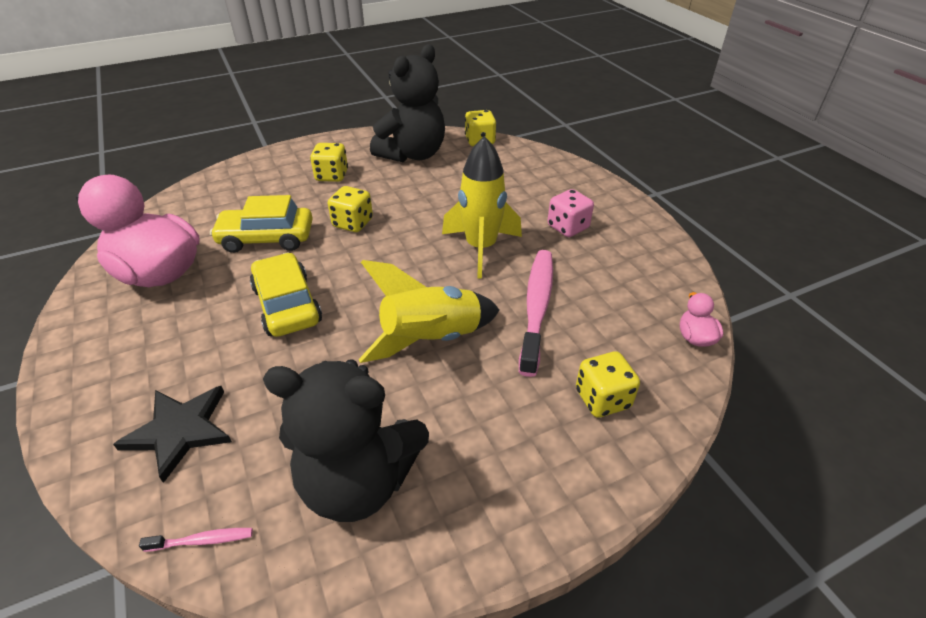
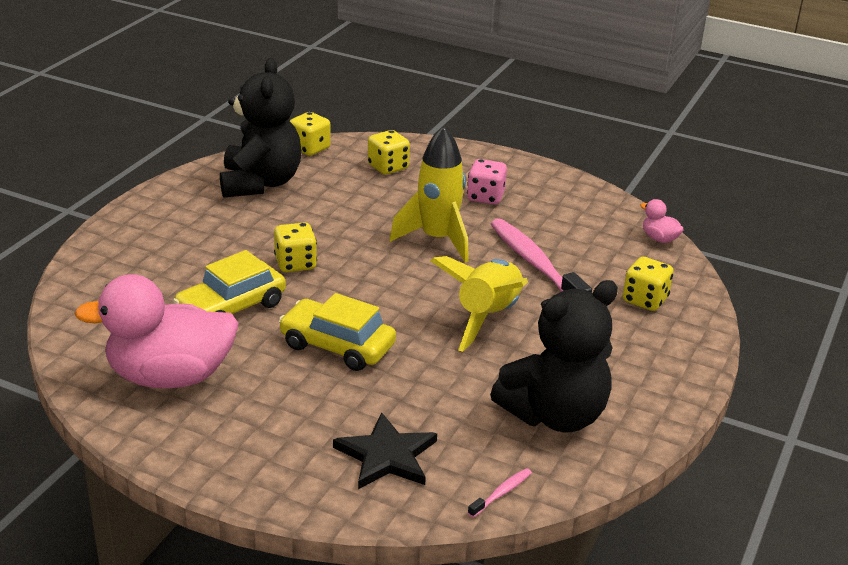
camera: 40 degrees left, 10 degrees down
(332, 176) = (206, 231): yellow dice -> yellow dice (388, 167)

